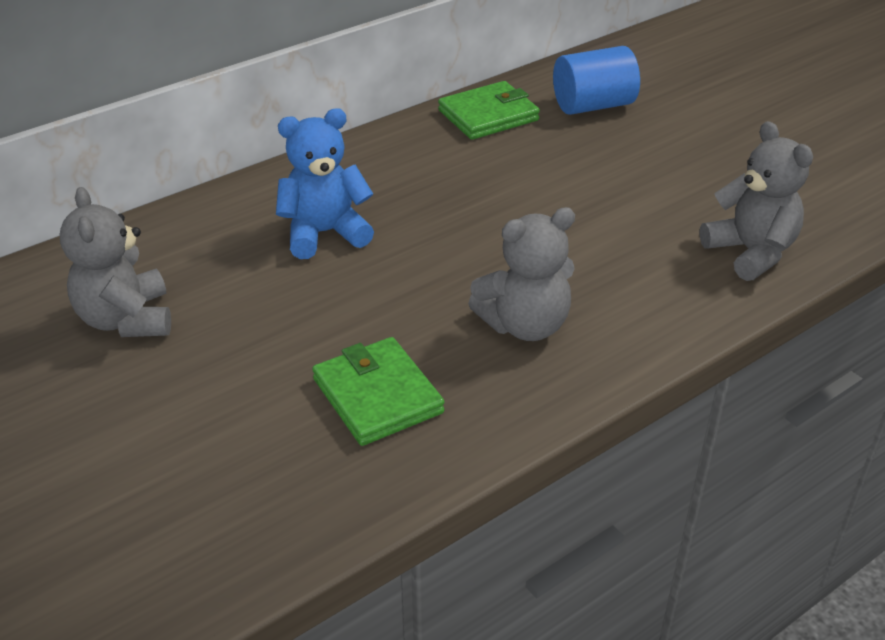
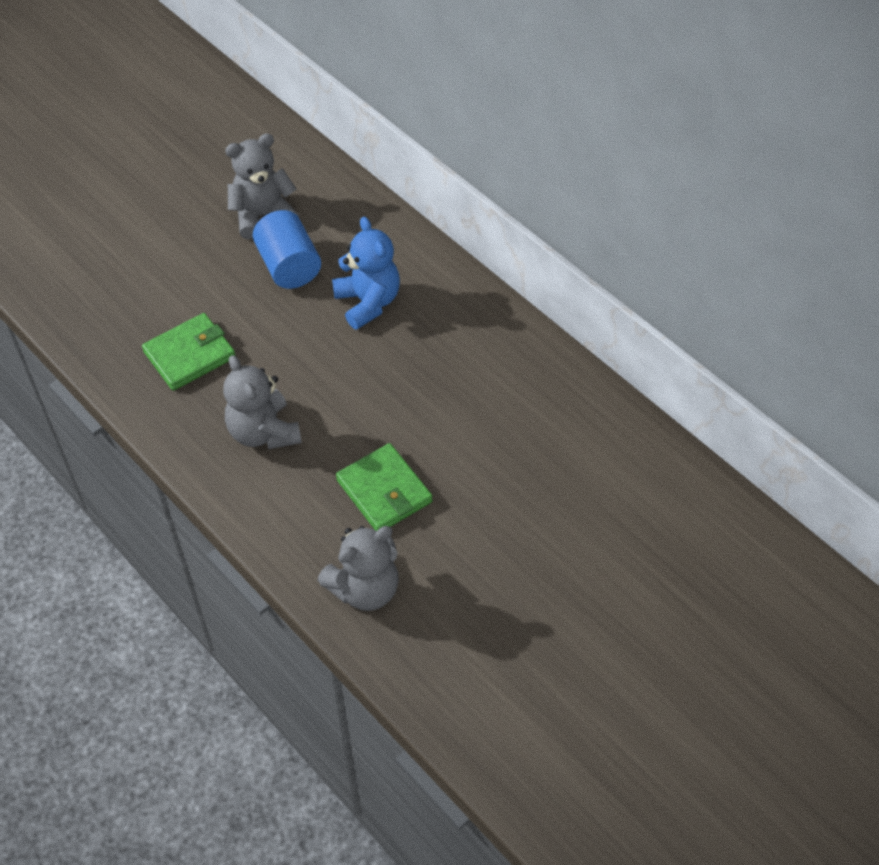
camera: 85 degrees right, 15 degrees up
(488, 115) = (564, 393): green wallet -> green wallet (384, 491)
(593, 105) = (598, 475): blue cylinder -> blue cylinder (289, 266)

